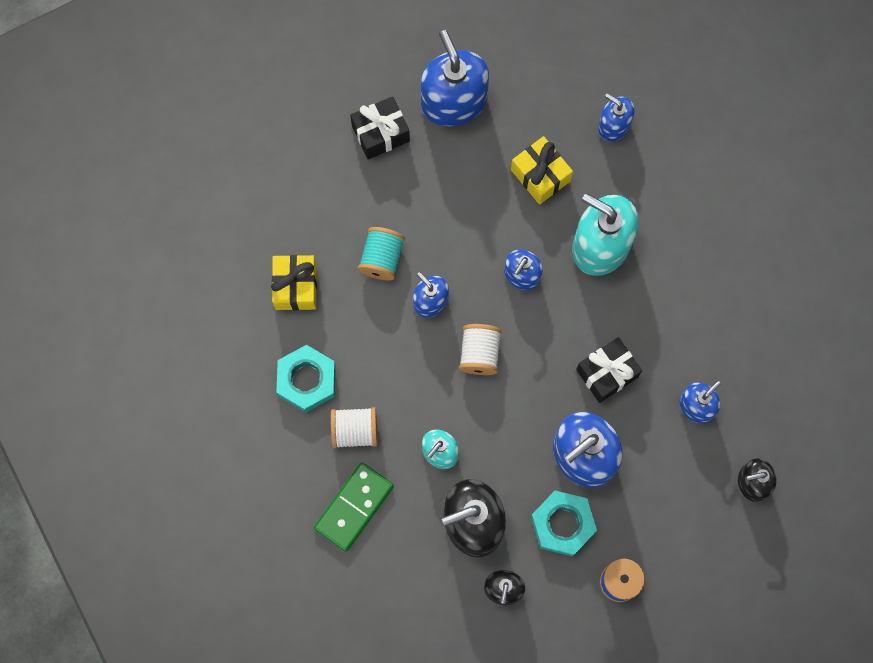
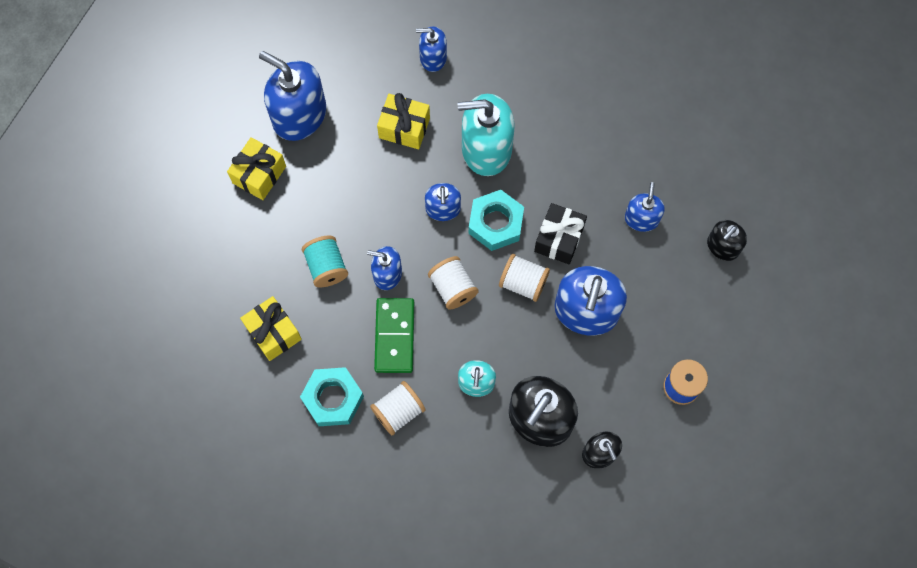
camera: 35 degrees left, 5 degrees down
(354, 507) = (439, 471): green domino -> green domino (394, 336)
(380, 133) = (259, 175): black gift -> yellow gift
(545, 391) = (523, 283): none -> white spool
(563, 524) = (608, 373): turquoise nut -> turquoise nut (495, 223)

